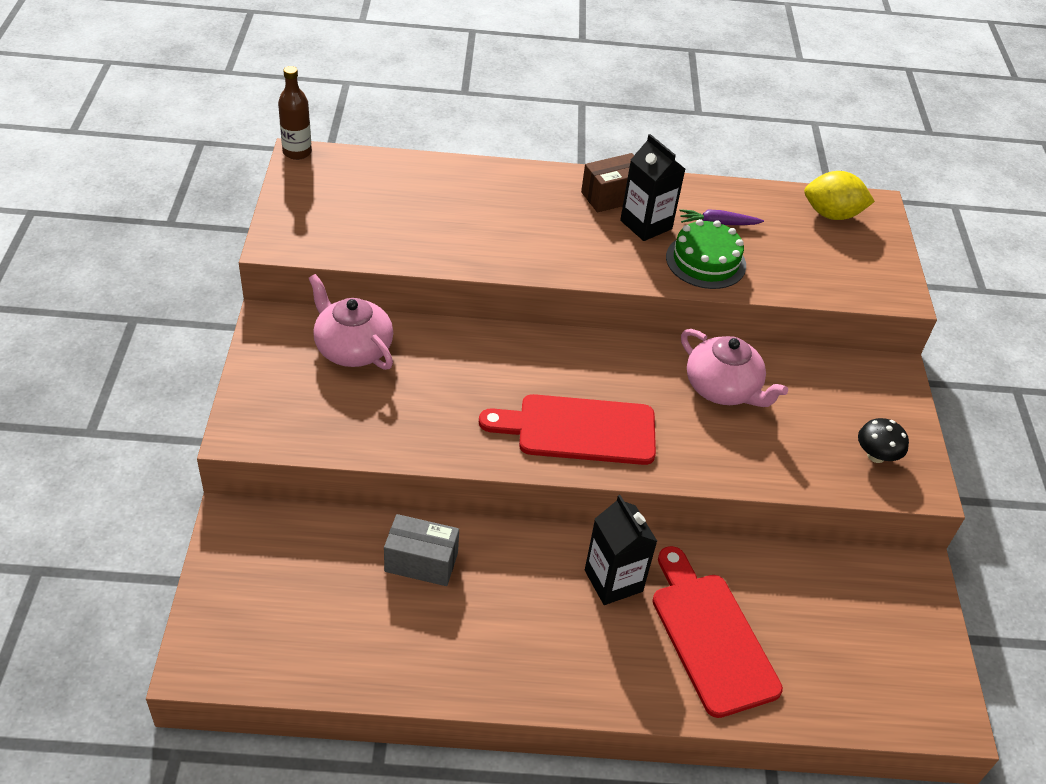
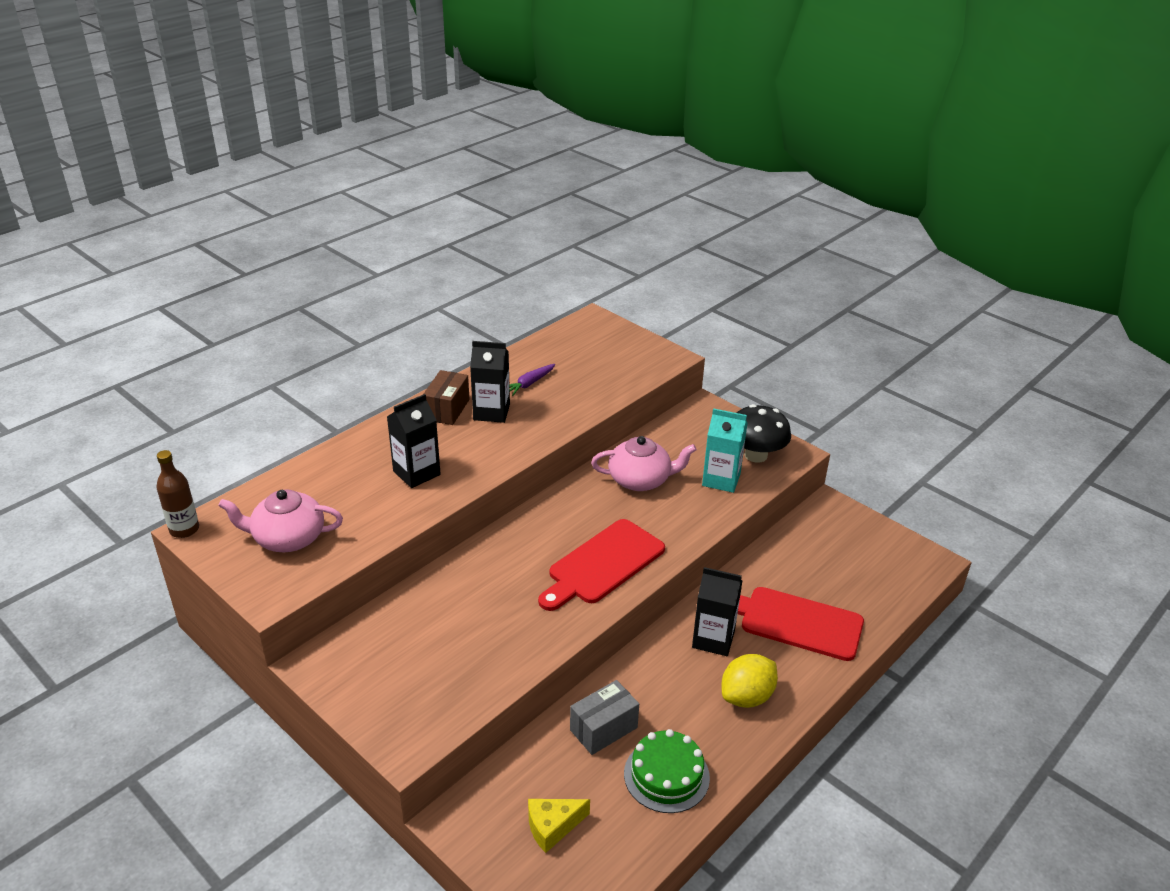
camera: 45 degrees left, 10 degrees down
(284, 592) = (552, 827): none -> yellow cheese
(352, 348) = (398, 633): pink teapot -> pink teapot (288, 538)
(510, 230) = (416, 473): none -> black carton
(705, 261) = (554, 409): green cake -> green cake (666, 775)
(802, 449) = (721, 479): none -> turquoise carton
(831, 214) = (579, 337): yellow lemon -> yellow lemon (747, 697)
(876, 455) = (756, 455): black mushroom -> black mushroom, size x1.69

